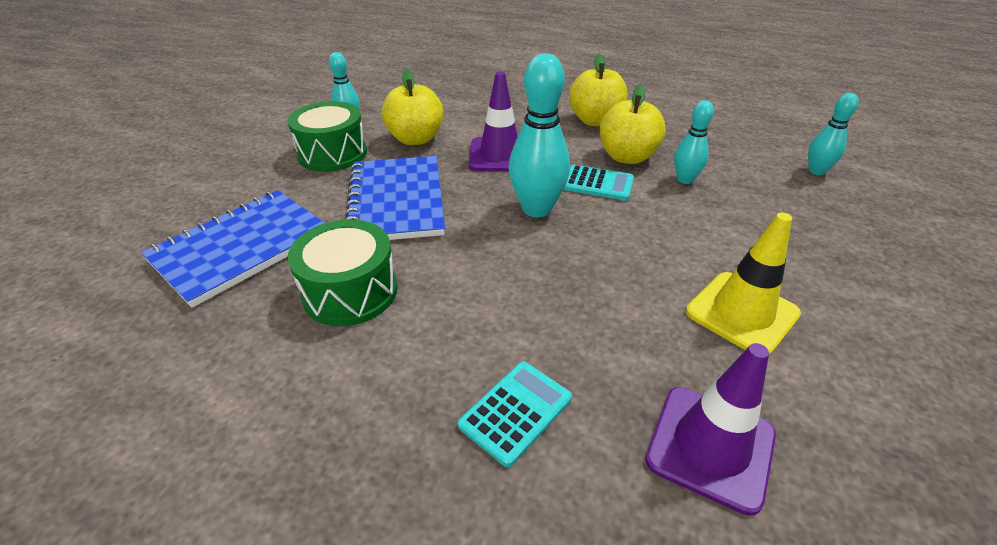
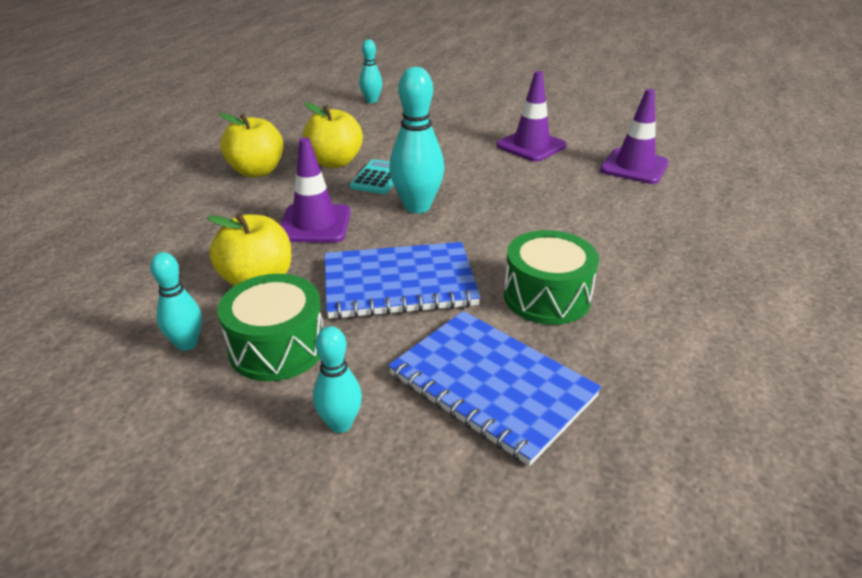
camera: 90 degrees left, 5 degrees down
(516, 412) = (638, 219): turquoise calculator -> none
(684, 179) = (377, 144): turquoise bowling pin -> turquoise bowling pin (340, 424)
(742, 313) = (531, 146): yellow traffic cone -> purple traffic cone

